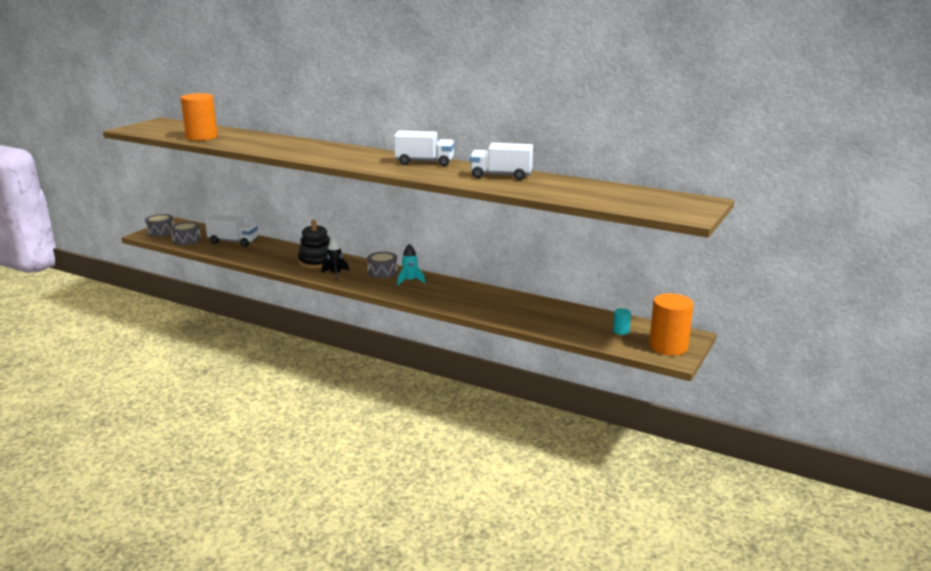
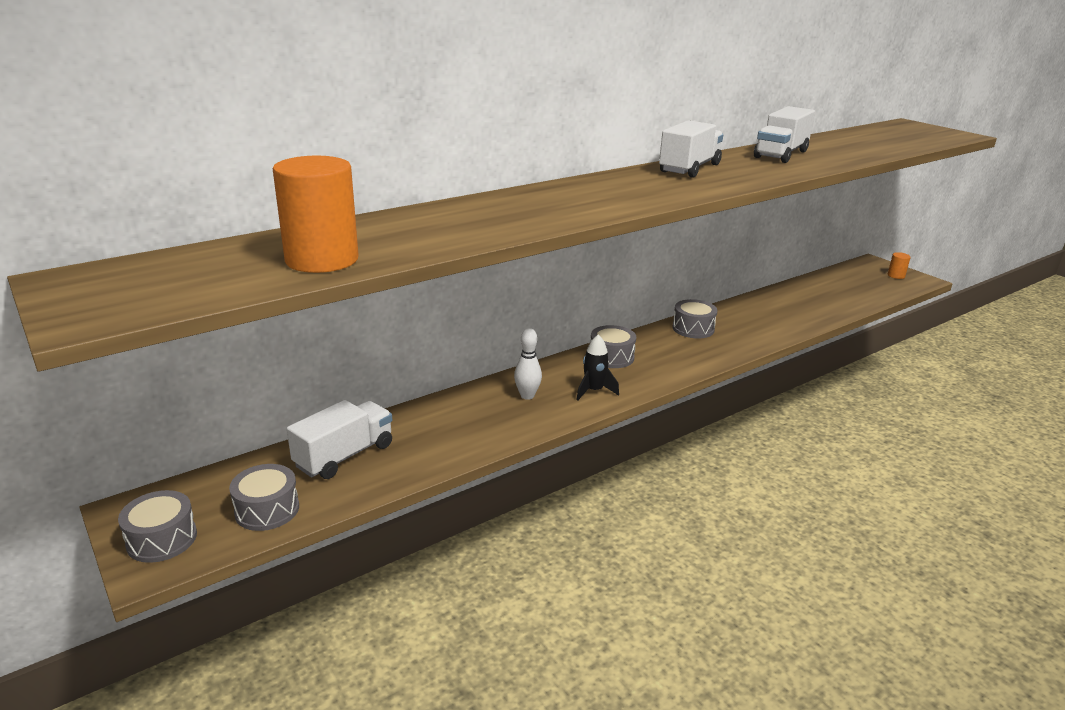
camera: 65 degrees left, 5 degrees up
(316, 262) = (527, 396): black stacking toy -> white bowling pin
(410, 281) = (657, 347): turquoise rocket -> none
(450, 286) = (693, 328): none -> grey drum
(621, 331) = (855, 283): turquoise cylinder -> none
(668, 347) = (896, 275): orange cylinder -> orange cylinder, size x0.44

